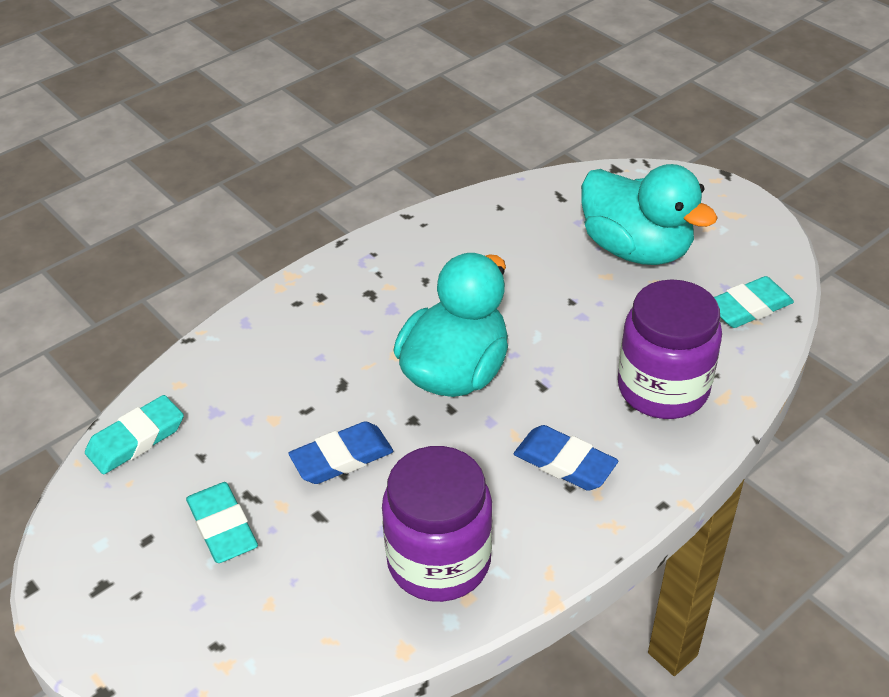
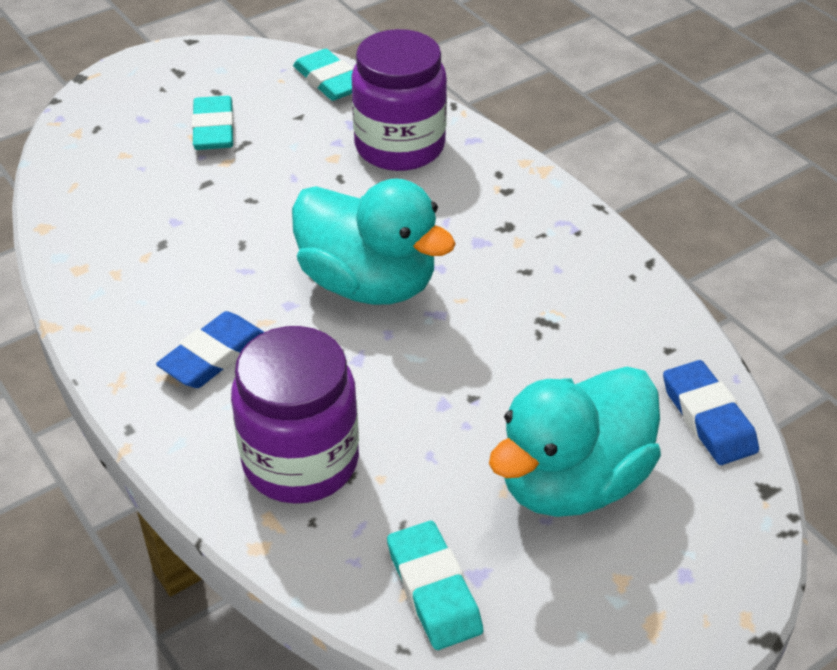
camera: 95 degrees right, 0 degrees up
(222, 527) = (214, 129): turquoise eraser -> turquoise eraser turned 75 degrees counterclockwise
(342, 458) = (270, 198): blue eraser -> blue eraser (708, 418)
(439, 561) = (125, 253): purple jar -> purple jar (399, 146)

